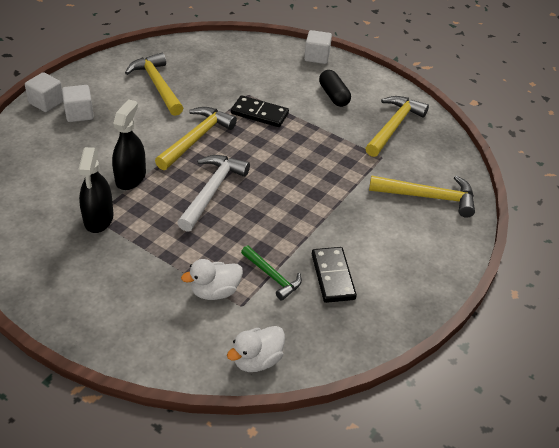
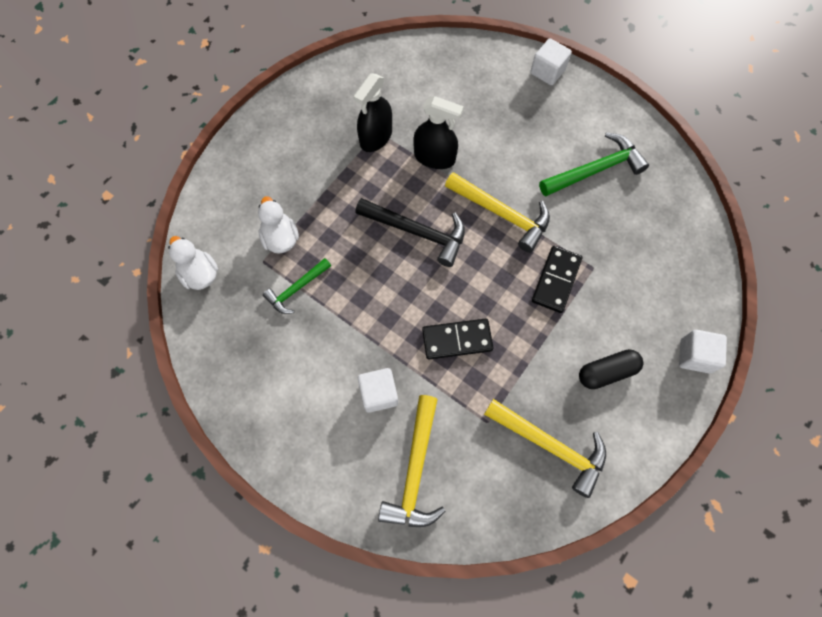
camera: 95 degrees right, 25 degrees up
(79, 114) = (532, 102): white cube -> white cube (379, 393)
(98, 218) = (376, 137): black spray bottle -> black spray bottle turned 60 degrees counterclockwise
(157, 85) = (595, 170): yellow hammer -> green hammer
(212, 191) = (417, 232): white hammer -> black hammer
(332, 276) = (294, 347): black domino -> black domino (457, 339)

